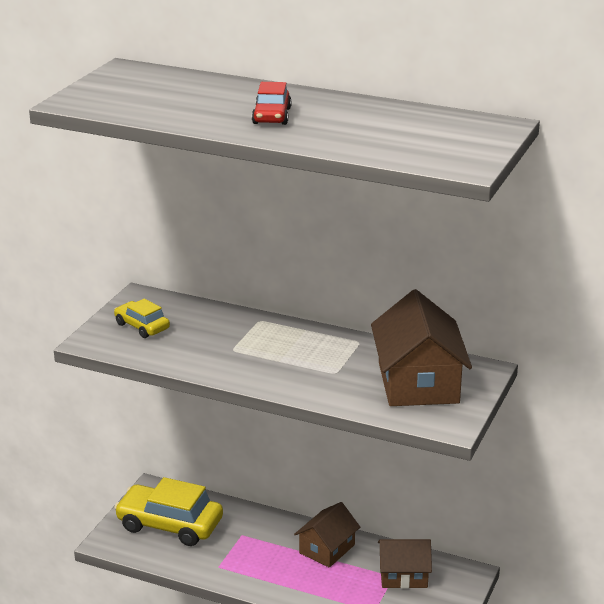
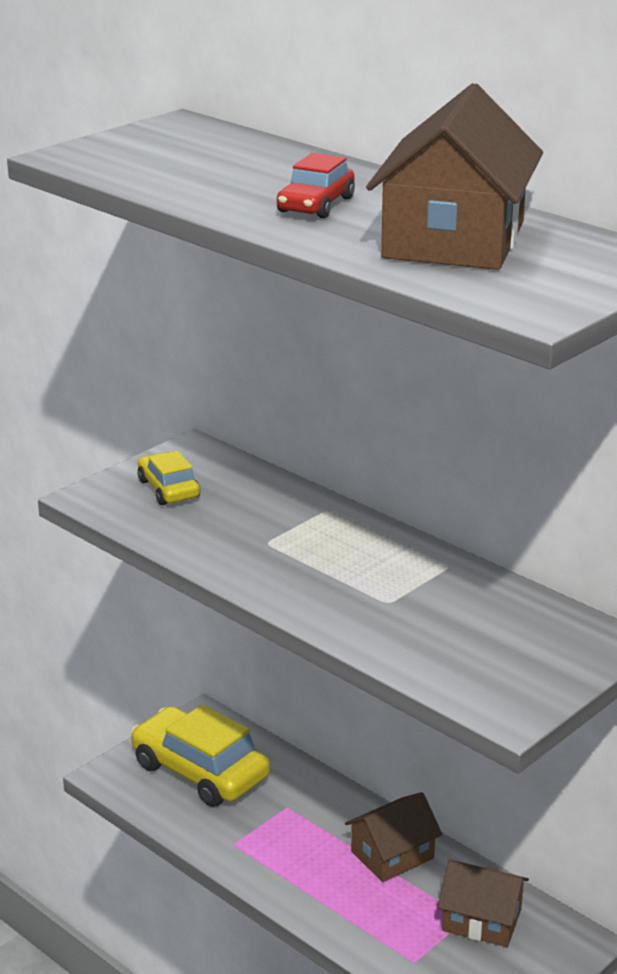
camera: 20 degrees right, 0 degrees up
(418, 382) = (499, 640): brown house -> brown house (454, 240)

